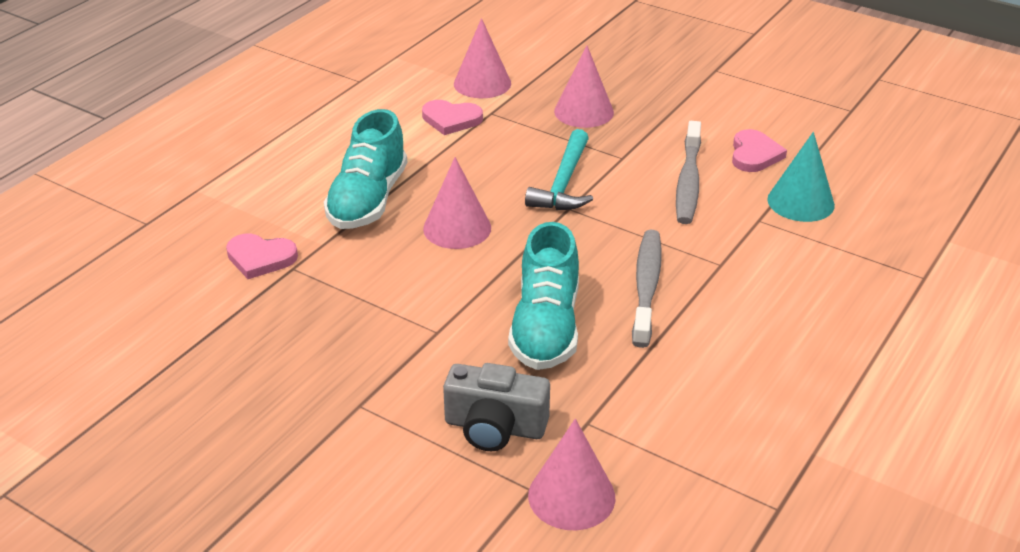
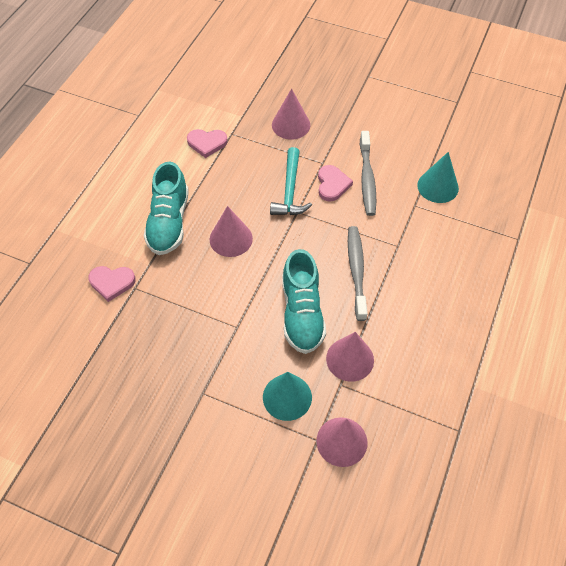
camera: 10 degrees left, 20 degrees up
(482, 83) = (220, 107): pink cone -> pink cone (350, 359)
(495, 427) = (287, 397): grey camera -> turquoise cone
(754, 154) = (404, 149): pink heart -> pink heart (332, 184)

